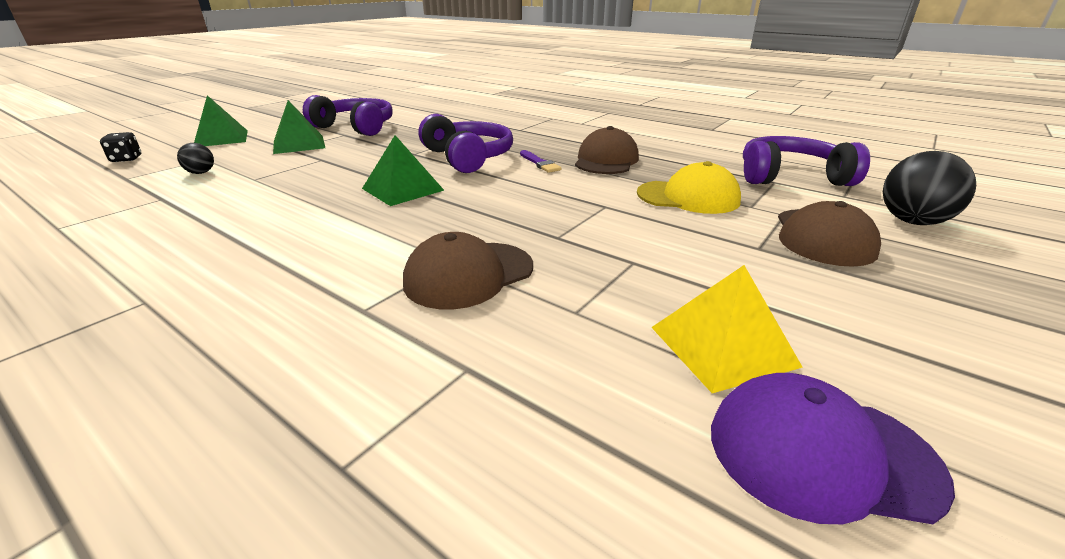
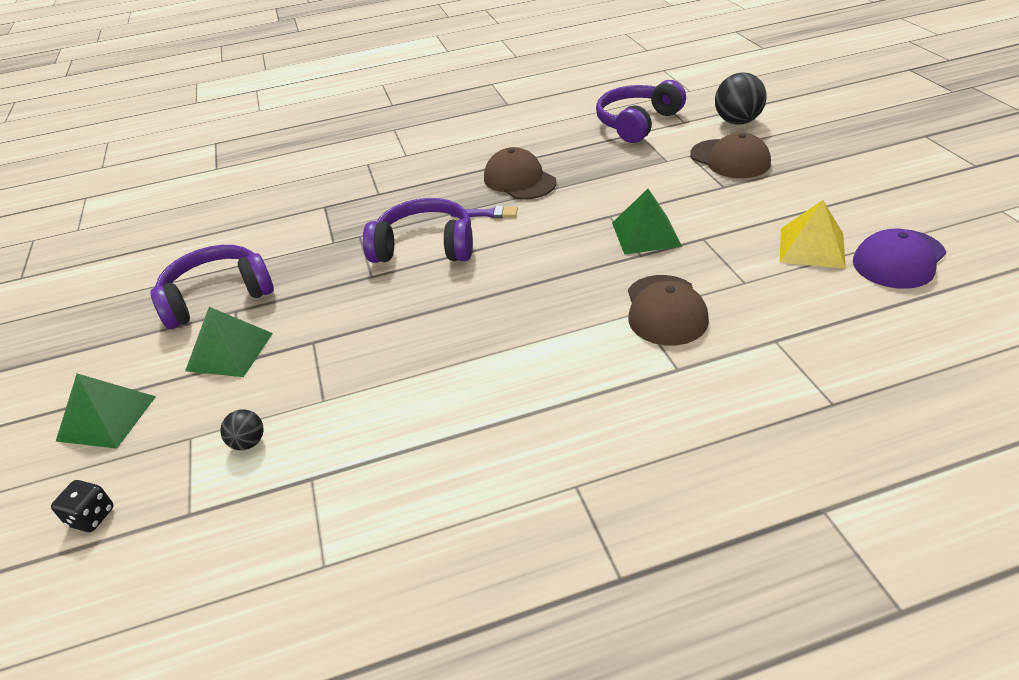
camera: 50 degrees left, 10 degrees up
(403, 189) = (467, 304): green pyramid -> green pyramid (645, 234)
(688, 197) = (629, 176): yellow cap -> none

